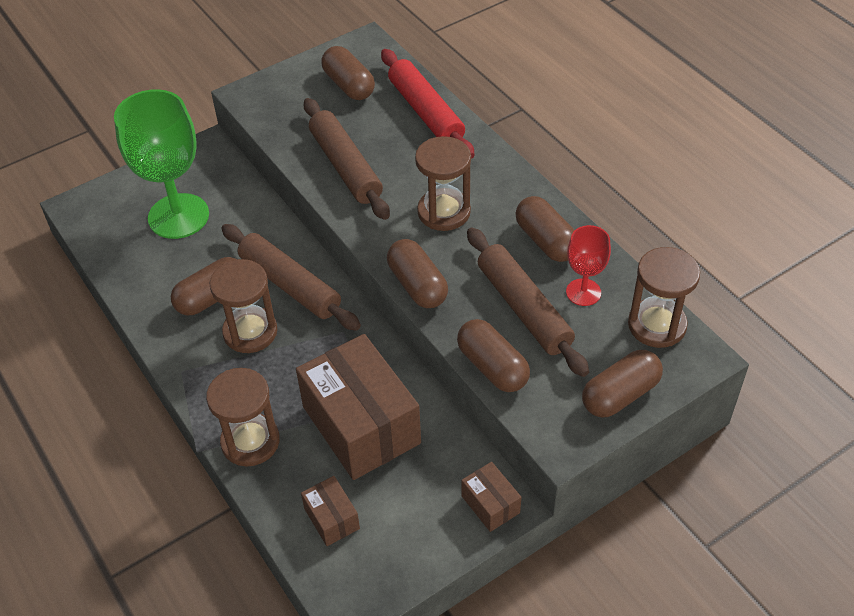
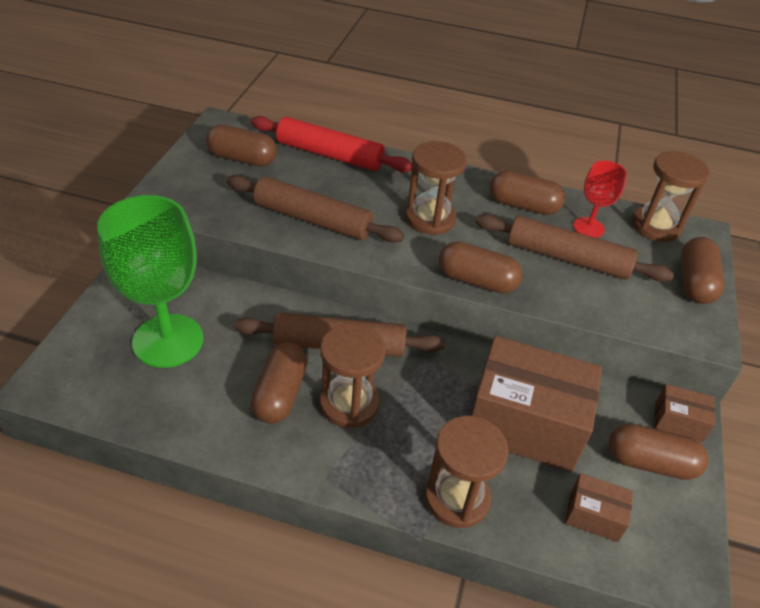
camera: 45 degrees left, 5 degrees down
(492, 367) = (600, 310): brown capsule -> brown capsule (650, 462)

